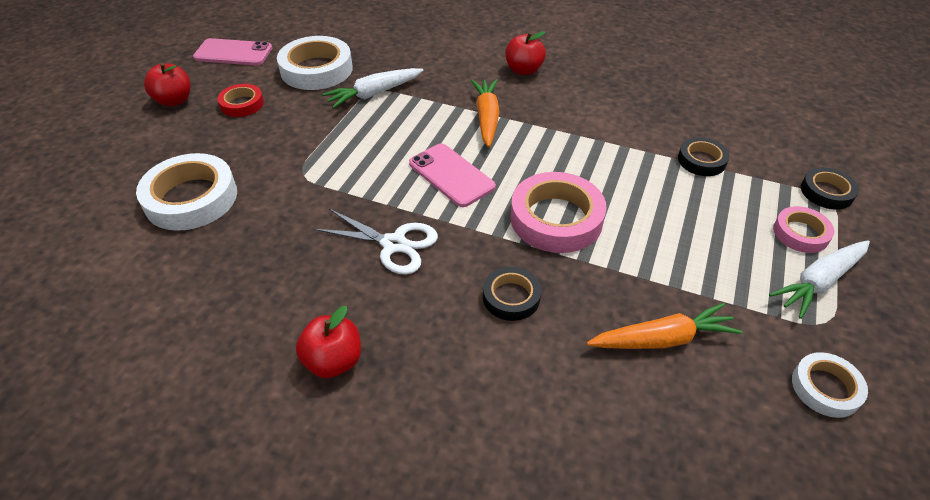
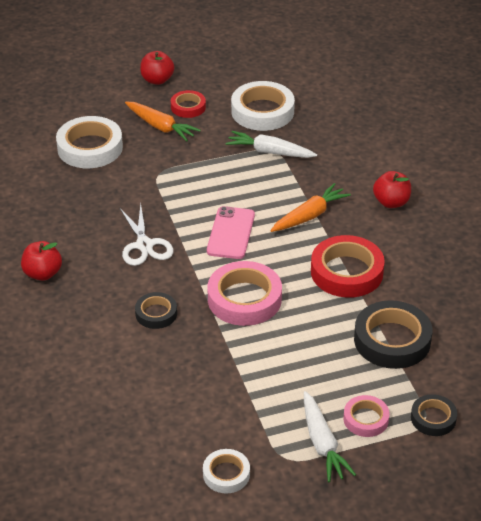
camera: 50 degrees right, 5 degrees down
(233, 53) = (232, 66): pink phone -> none
(585, 137) = (346, 272): none -> red tape
(662, 339) = (191, 390): orange carrot -> orange carrot (160, 127)
(701, 160) = (392, 340): black tape -> black tape, size x1.79
(819, 282) = (322, 443): white carrot -> white carrot turned 120 degrees counterclockwise

